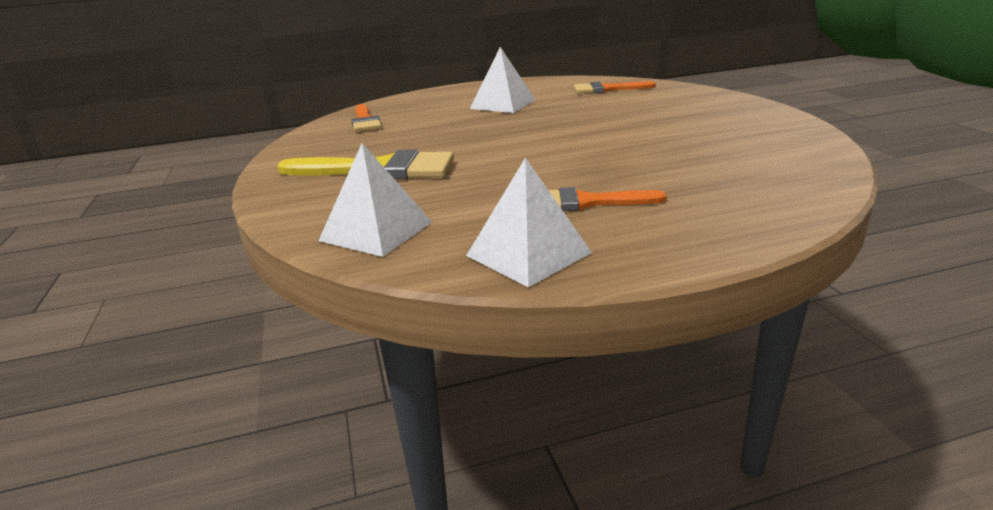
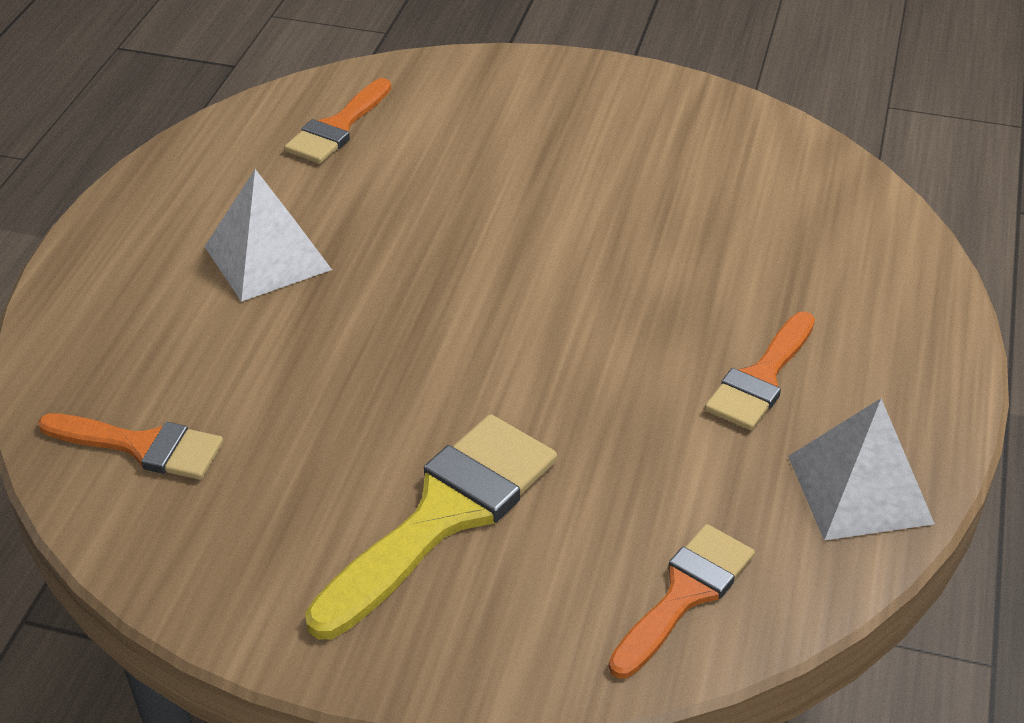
camera: 60 degrees left, 15 degrees up
(376, 231) = (685, 594): white pyramid -> orange brush

